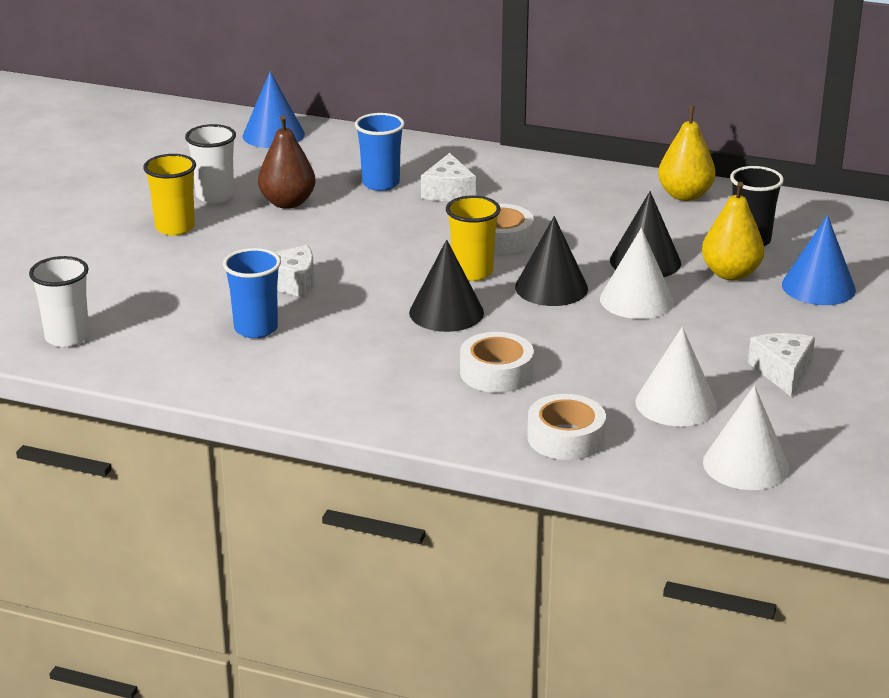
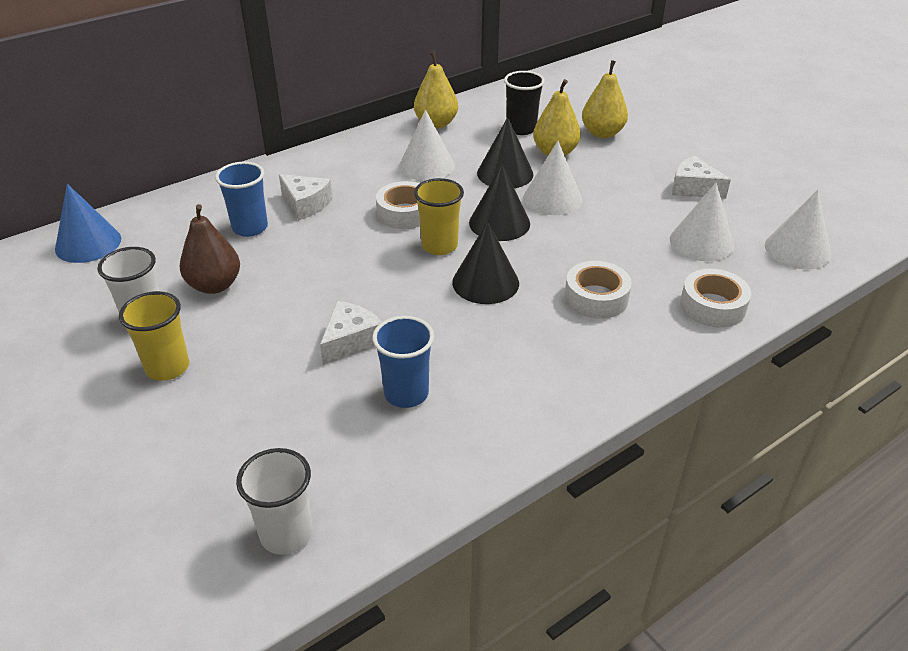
camera: 55 degrees left, 10 degrees up
(597, 219) = (426, 166): none -> white cone
(818, 287) = (602, 133): blue cone -> yellow pear

